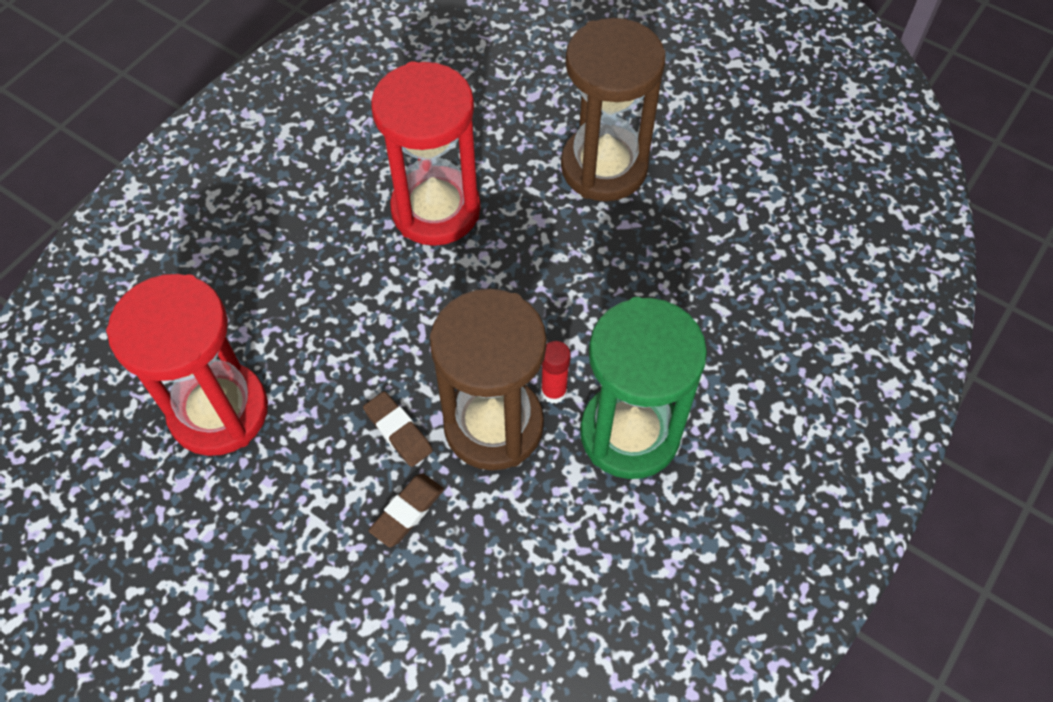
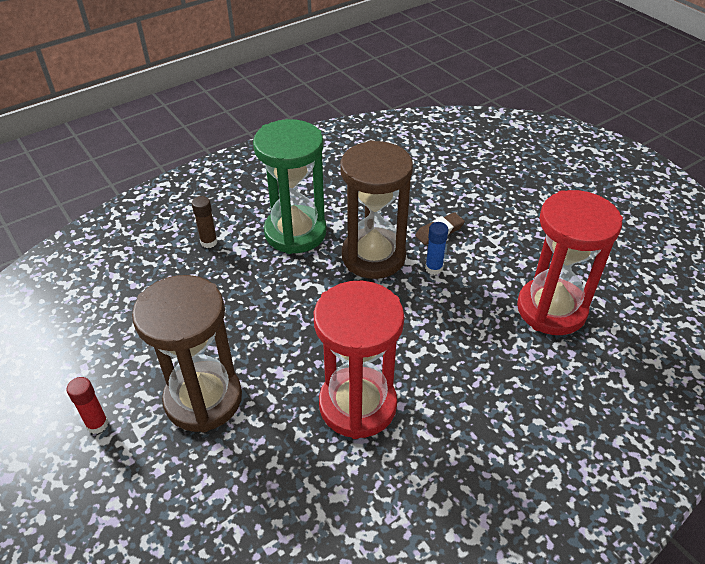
camera: 160 degrees left, 15 degrees down
(398, 431) = (433, 268): brown eraser -> blue glue stick
(554, 392) = (328, 263): red glue stick -> red glue stick (97, 424)
(743, 373) = (209, 242): none -> brown glue stick

